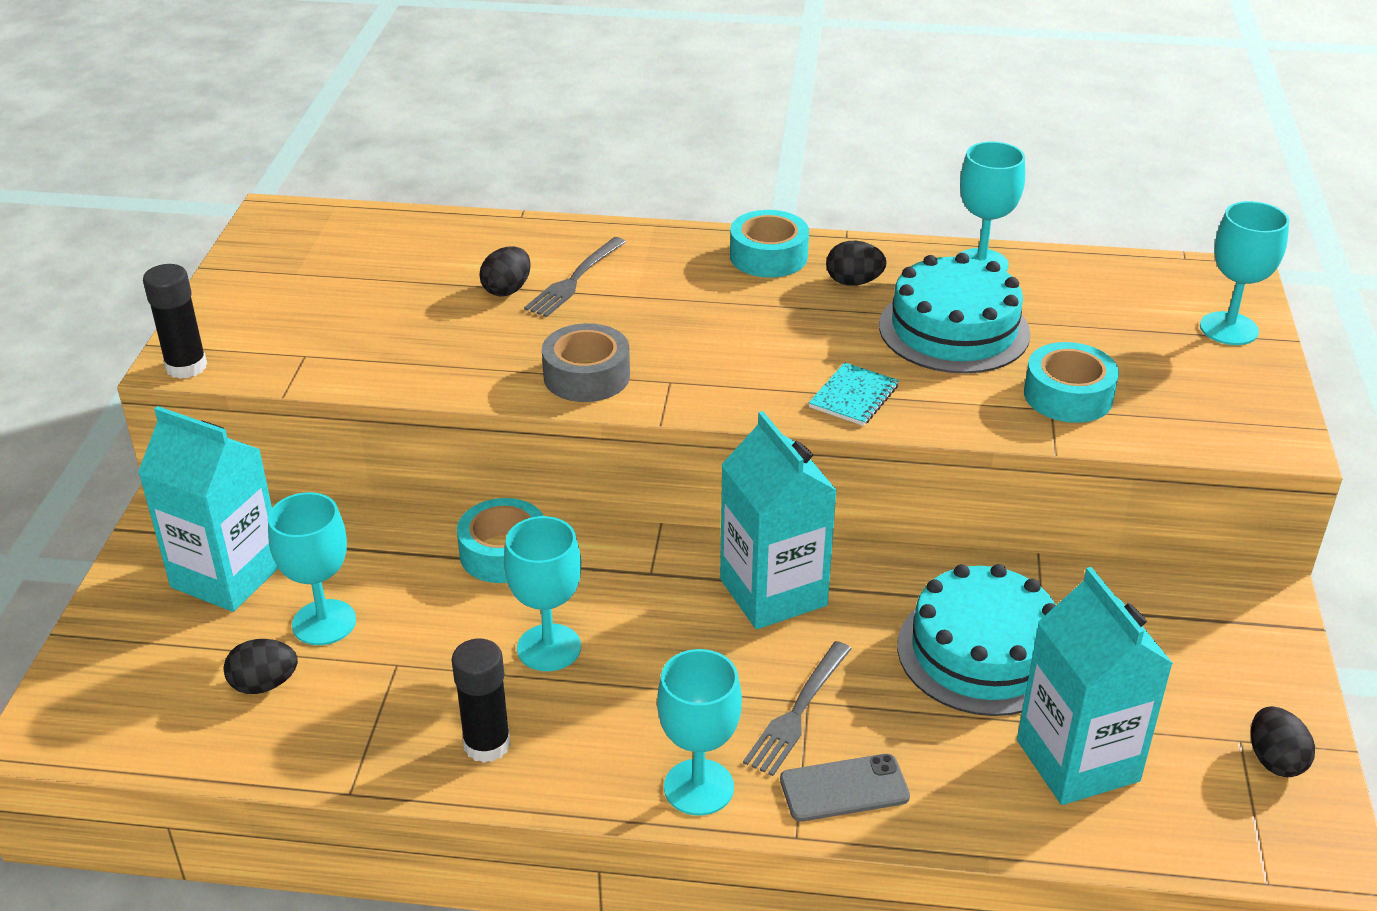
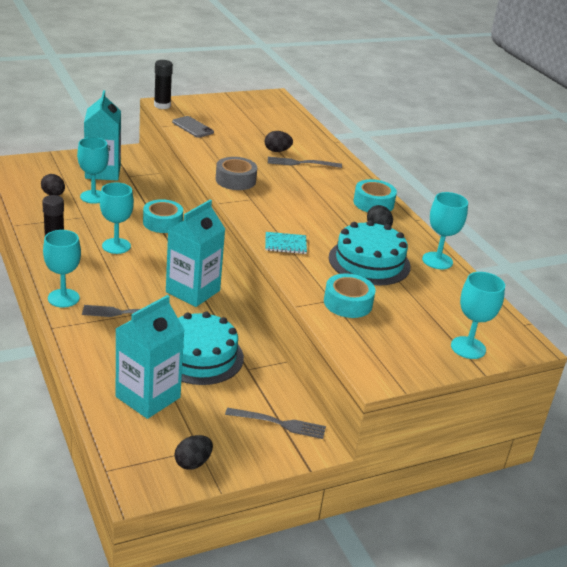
camera: 55 degrees right, 5 degrees down
(844, 788) = (86, 334): grey phone -> grey phone (192, 127)
(1201, 620) = (280, 423): none -> grey fork

